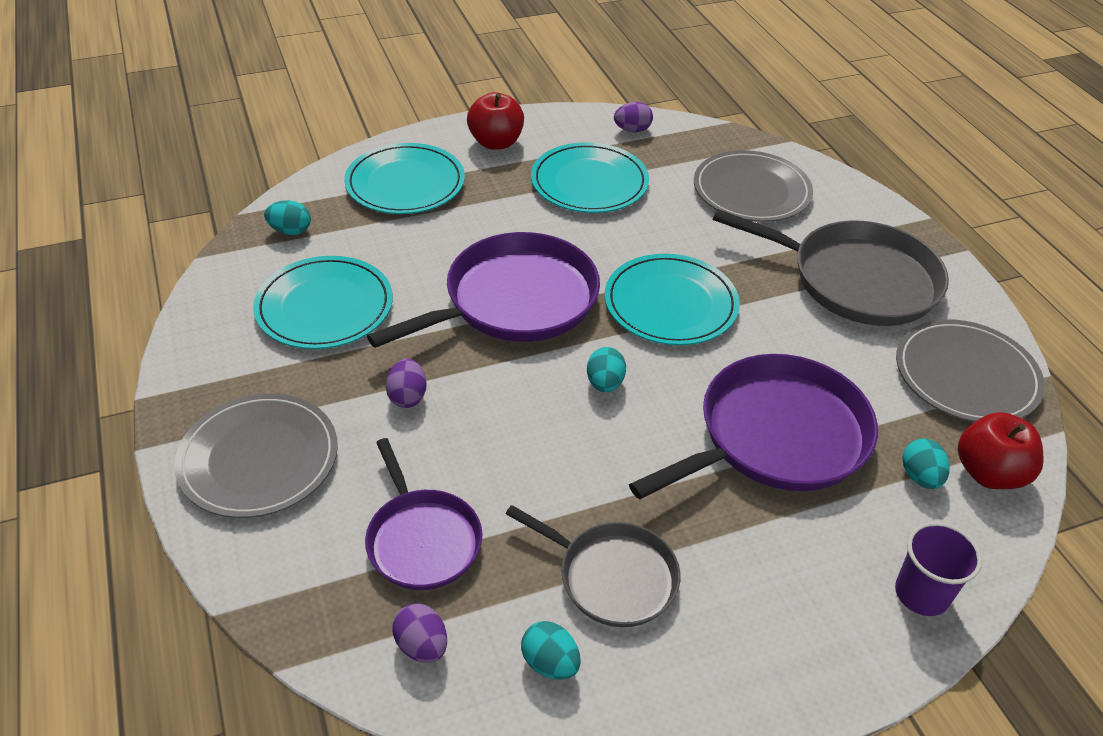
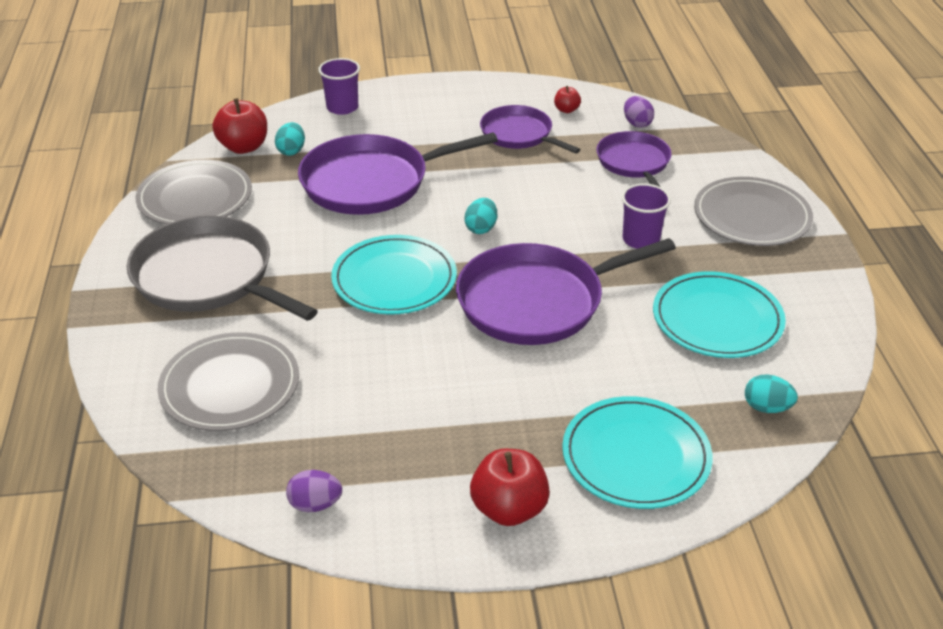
camera: 165 degrees left, 5 degrees down
(407, 396) = (641, 240): purple egg -> purple cup
(550, 663) = (566, 110): turquoise egg -> red apple
(589, 182) = (411, 425): turquoise plate -> none
(612, 577) = (519, 134): grey pan -> purple pan

